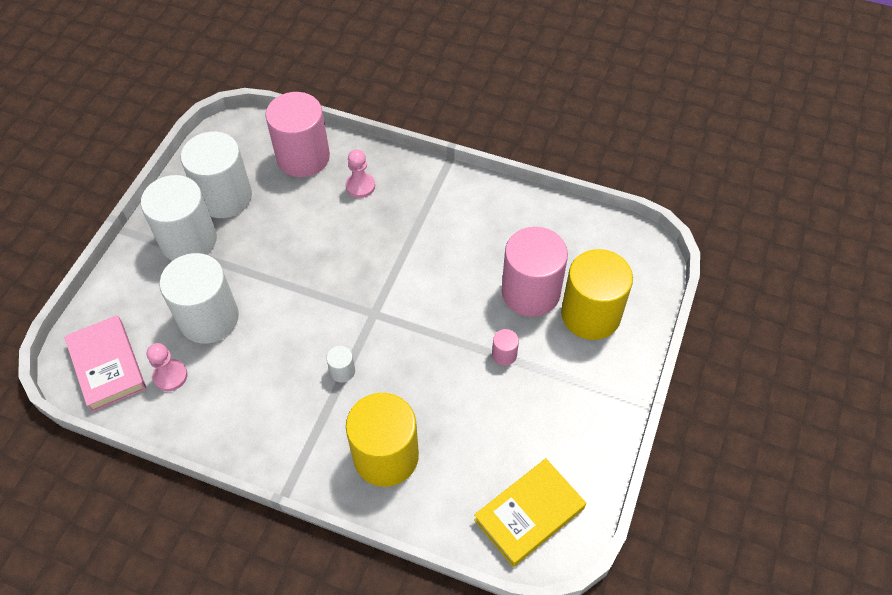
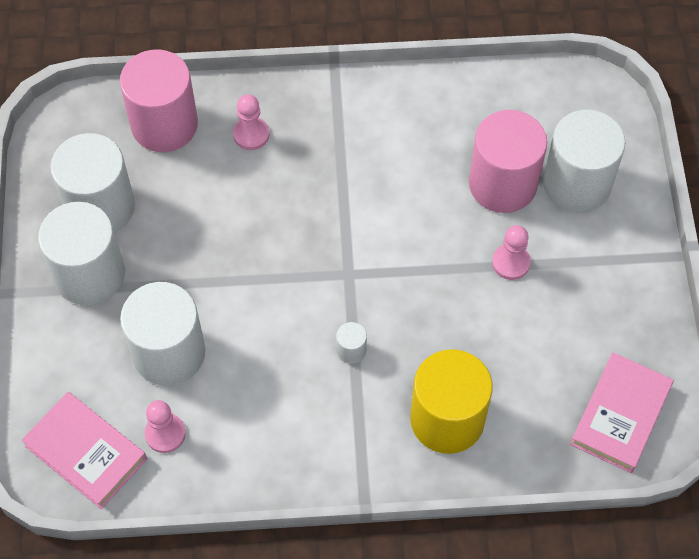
camera: 25 degrees left, 5 degrees up
(504, 354) = (511, 263): pink cylinder -> pink pawn
(529, 514) = (620, 415): yellow book -> pink book
(590, 314) = (576, 184): yellow cylinder -> white cylinder

